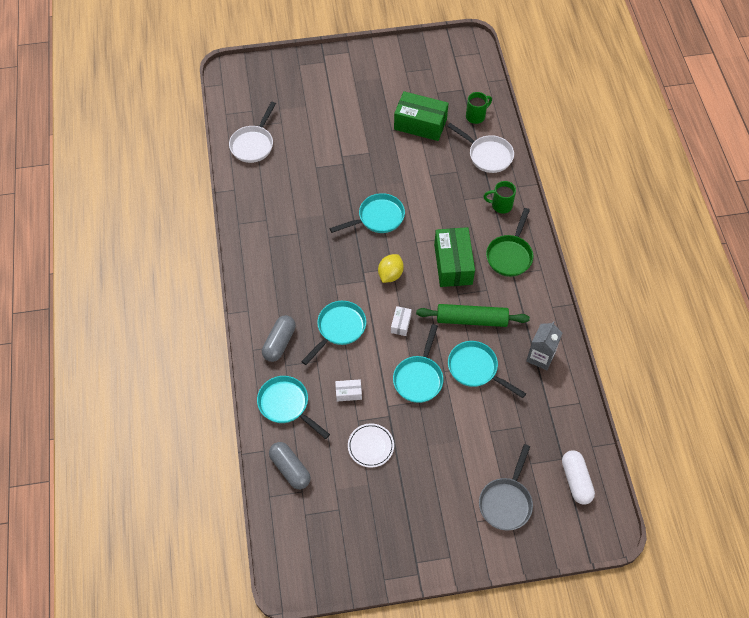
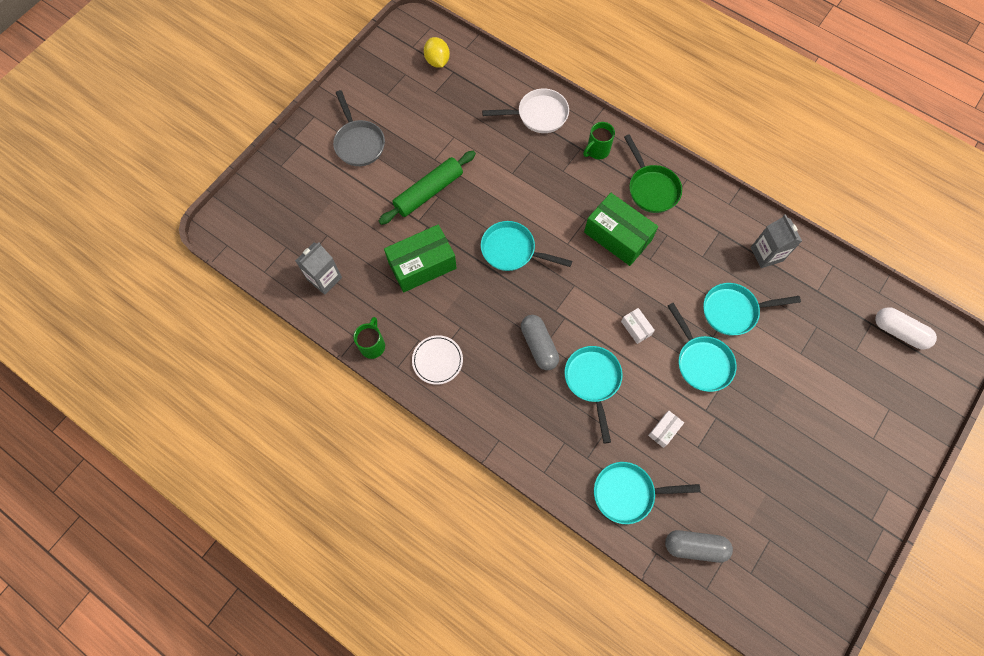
camera: 45 degrees left, 10 degrees up
(253, 144) = (324, 278): white pan -> grey carton
(279, 343) = (559, 443): grey capsule -> grey capsule (539, 345)
(370, 446) = (732, 459): white plate -> white plate (437, 360)
(377, 218) = (512, 250): turquoise pan -> turquoise pan turned 90 degrees counterclockwise
(390, 274) = (579, 292): yellow lemon -> yellow lemon (437, 61)
(420, 124) = (453, 133): green box -> green box (422, 265)
(471, 320) = (684, 271): green rolling pin -> green rolling pin (428, 192)
(476, 116) = (491, 87): green mug -> green mug (372, 345)
(506, 502) = (874, 400): grey pan -> grey pan (358, 143)

